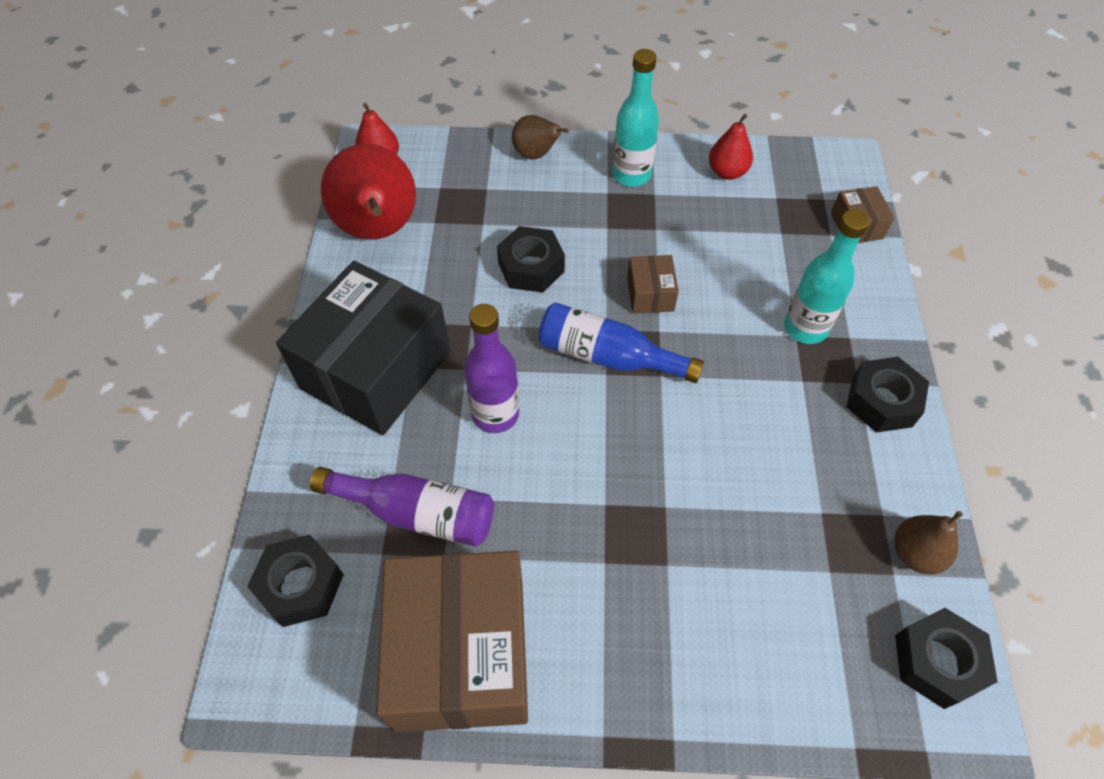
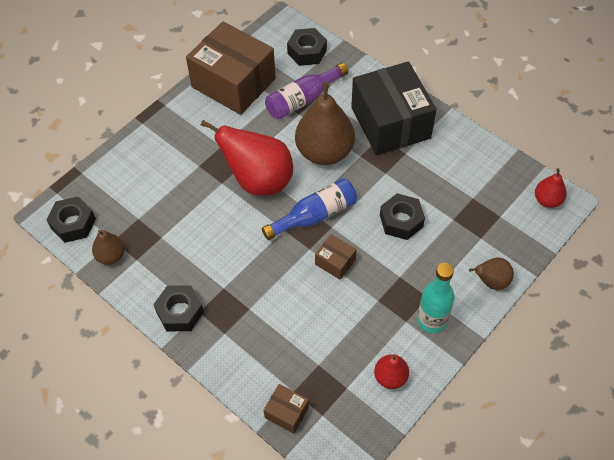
camera: 130 degrees right, 0 degrees up
(379, 230) = (486, 170): red pear -> red pear (258, 180)
(495, 414) = (324, 152): purple bottle -> brown pear
(805, 328) = (249, 317): turquoise bottle -> none

